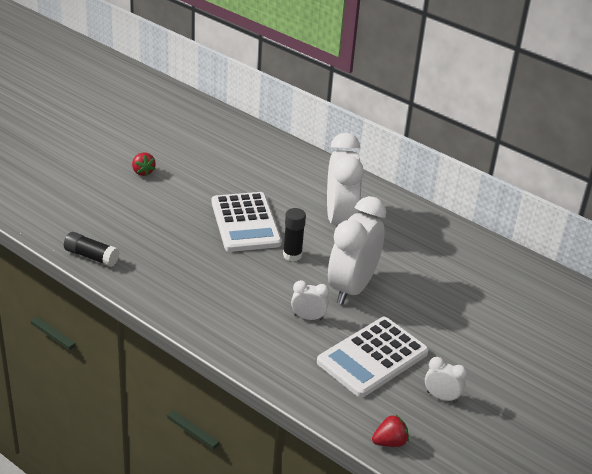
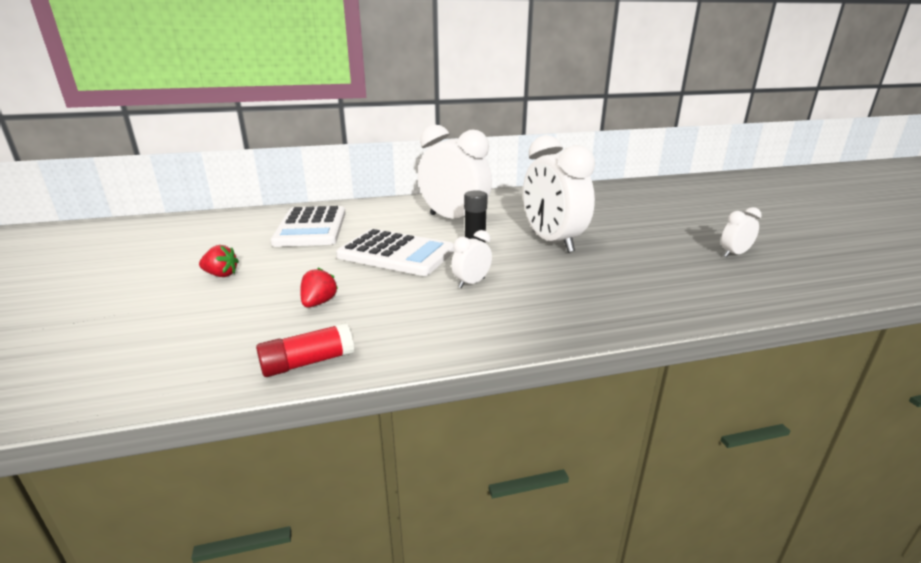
camera: 50 degrees left, 10 degrees down
(91, 256) = (307, 362): black glue stick -> red glue stick
(308, 317) = (577, 271): white clock -> white clock (471, 283)
(372, 357) = (661, 263): white calculator -> white calculator (311, 228)
(390, 442) = (798, 293): red strawberry -> red strawberry (319, 303)

